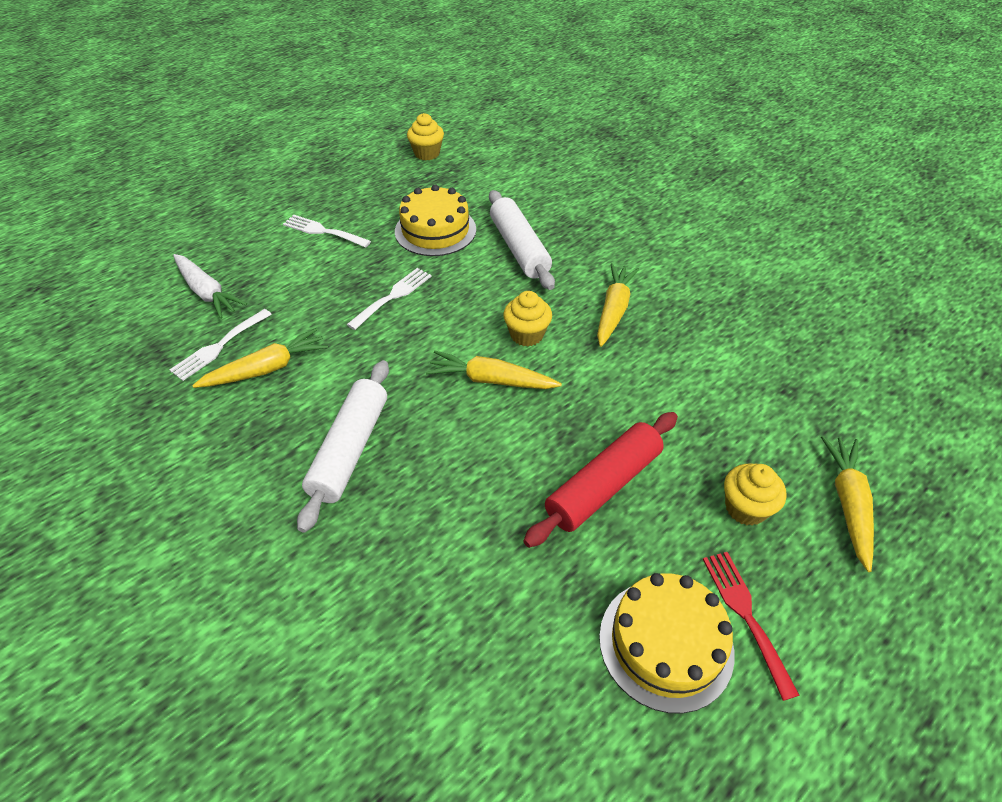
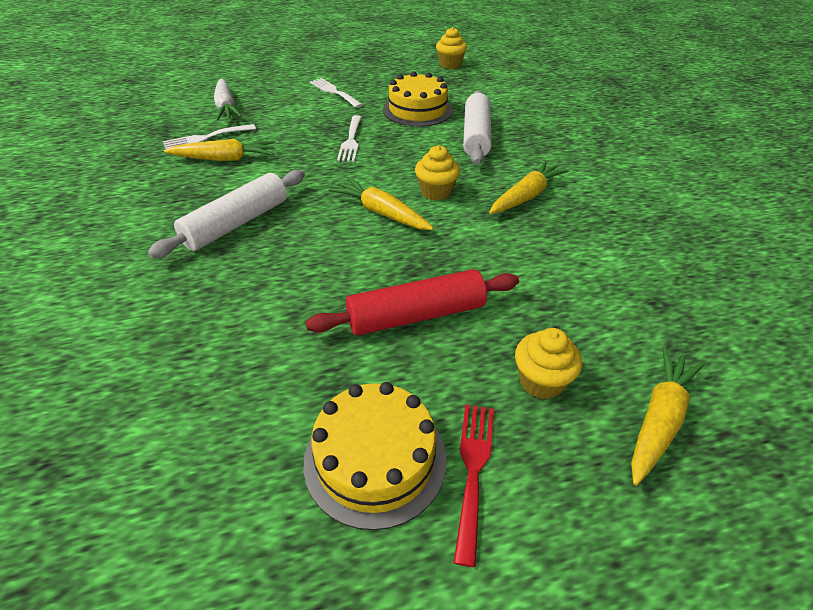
camera: 25 degrees right, 5 degrees down
(393, 296) = (351, 141): white fork -> white fork turned 120 degrees clockwise

